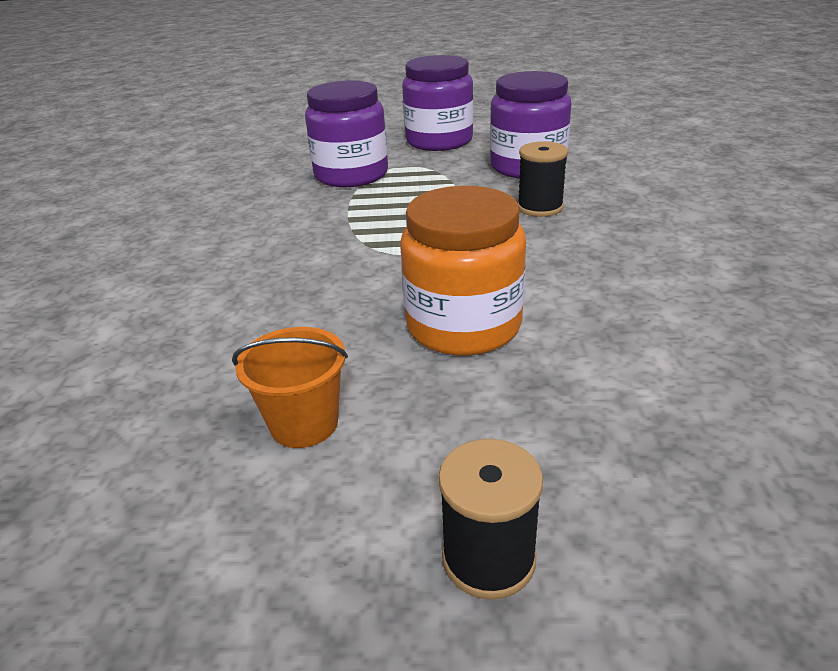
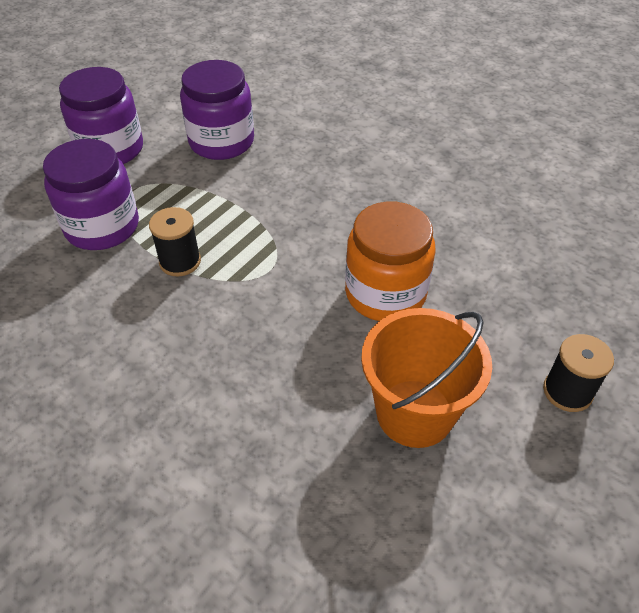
camera: 55 degrees left, 15 degrees up
(304, 424) = (414, 413): orange bucket -> orange bucket, size x1.67
(540, 207) = (287, 176): black spool -> black spool (180, 261)

